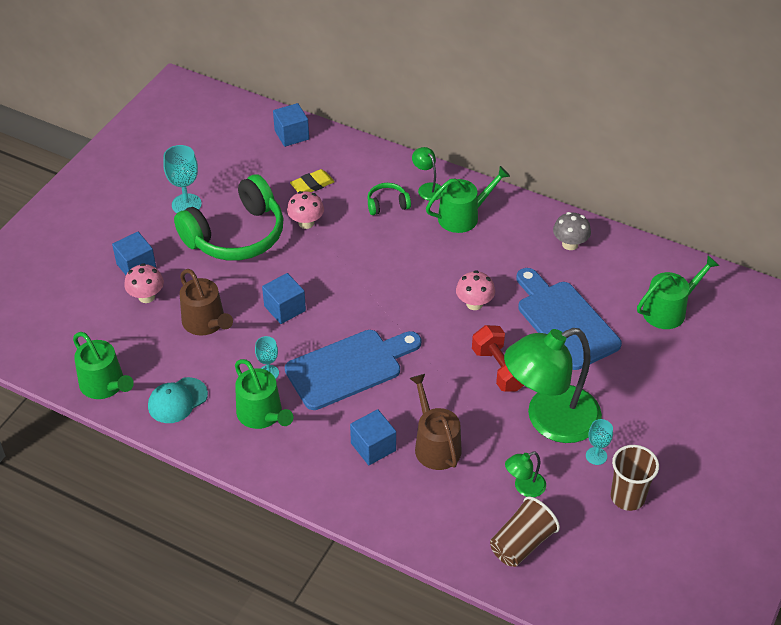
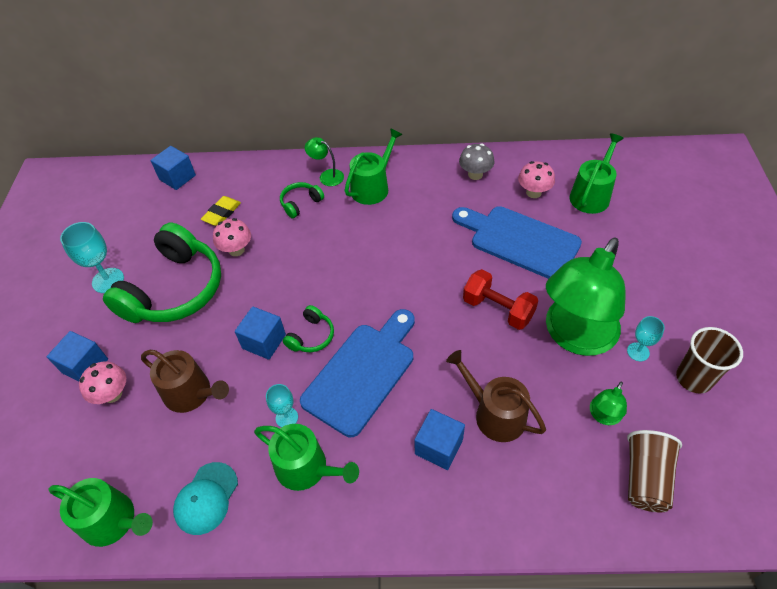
camera: 25 degrees left, 5 degrees up
(326, 321) = (311, 336): none -> green headphones
(474, 304) = (434, 259): pink mushroom -> pink mushroom (533, 192)

